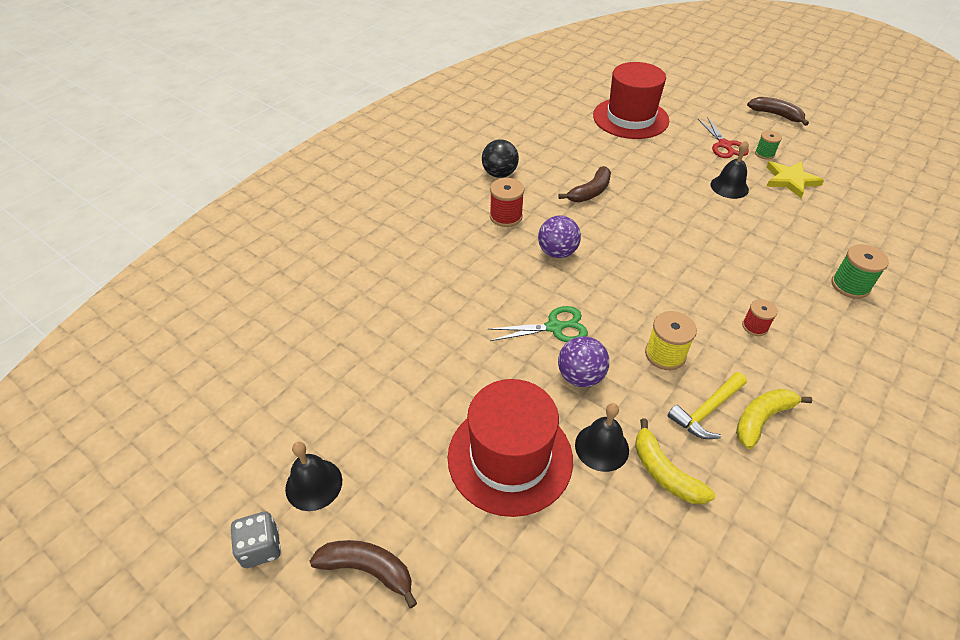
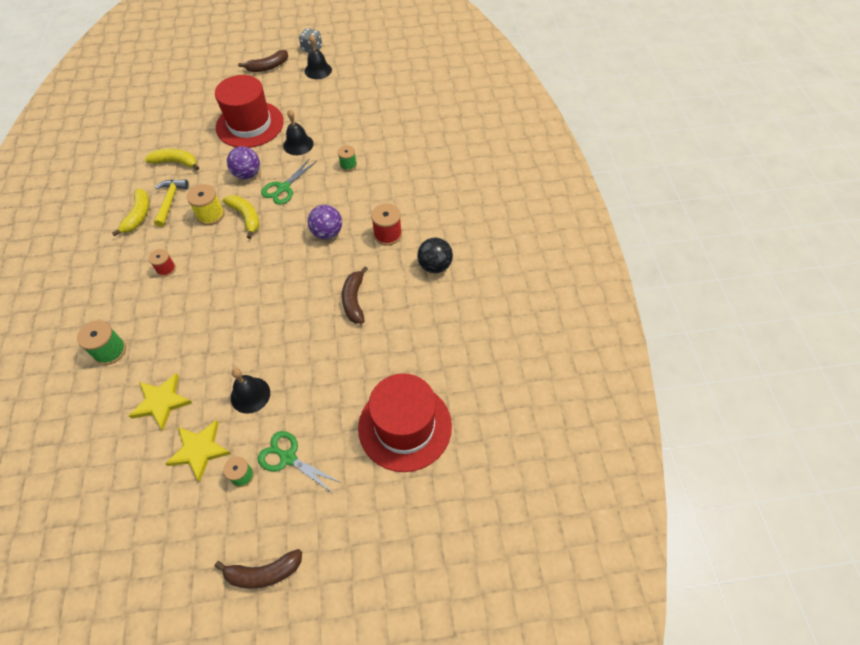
camera: 135 degrees right, 10 degrees up
(459, 302) = (348, 165): none -> green spool
(602, 447) = (212, 153): black bell -> black bell (298, 144)
(625, 323) = (246, 217): none -> yellow banana
(724, 145) = (288, 457): red scissors -> green scissors
(810, 222) = (161, 402): none -> yellow star

